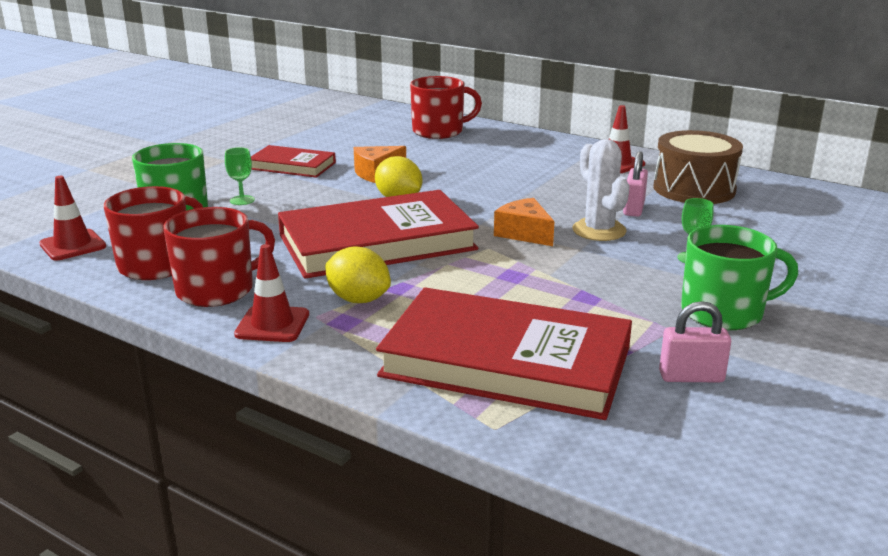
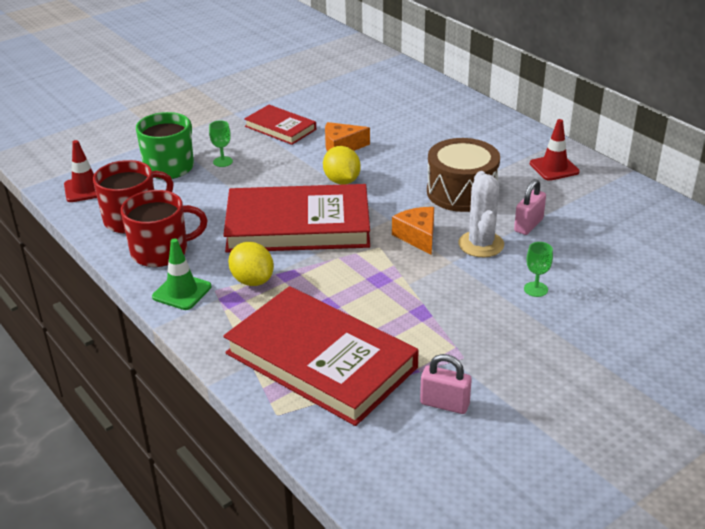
camera: 20 degrees right, 10 degrees up
(272, 324) = (182, 292): red traffic cone -> green traffic cone
(439, 131) = (424, 103): red mug -> none
(694, 189) = (600, 211): brown drum -> brown drum (461, 192)
(724, 312) = (518, 350): green mug -> none

